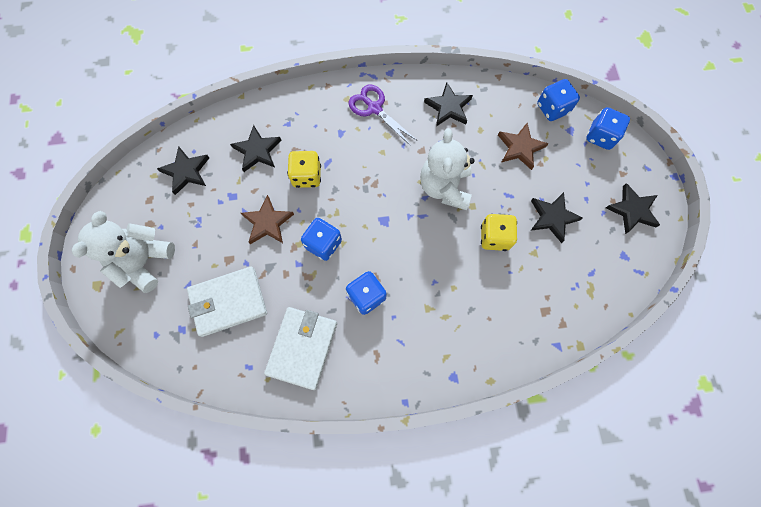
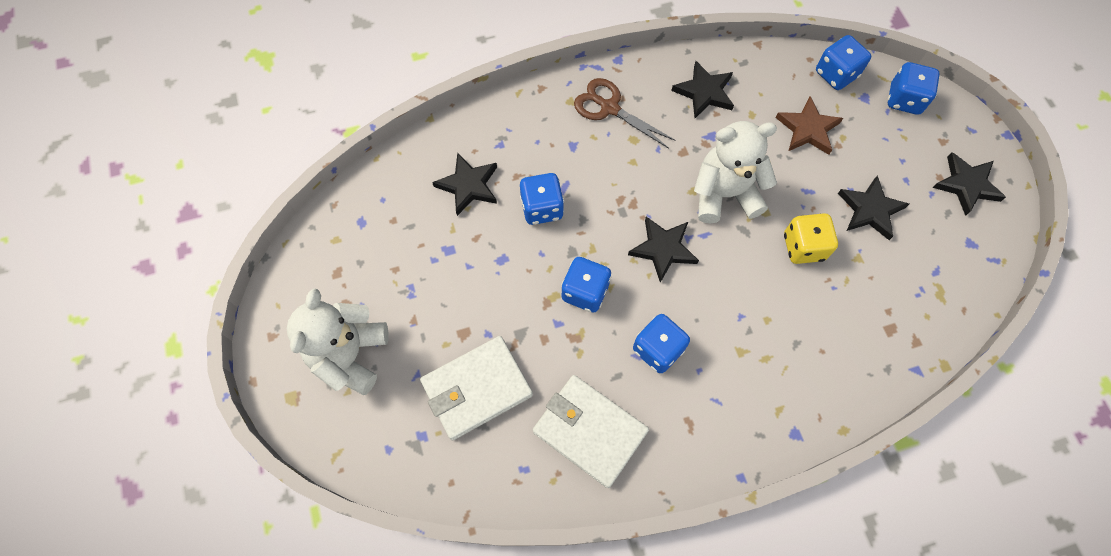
camera: 10 degrees left, 5 degrees down
(186, 171) = (379, 227): black star -> black star (663, 249)
(267, 222) = (504, 276): brown star -> none
(302, 348) = (590, 431): white wallet -> white wallet turned 60 degrees counterclockwise
(307, 176) = (542, 208): yellow dice -> blue dice
(374, 108) = (610, 108): purple scissors -> brown scissors
(444, 187) = (724, 194): white teddy bear -> white teddy bear turned 90 degrees clockwise

